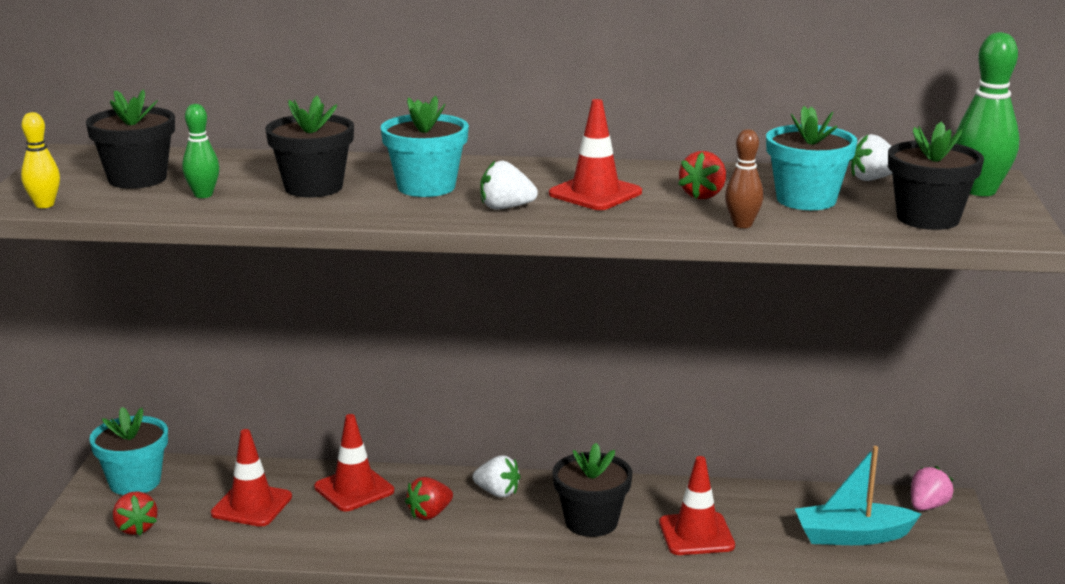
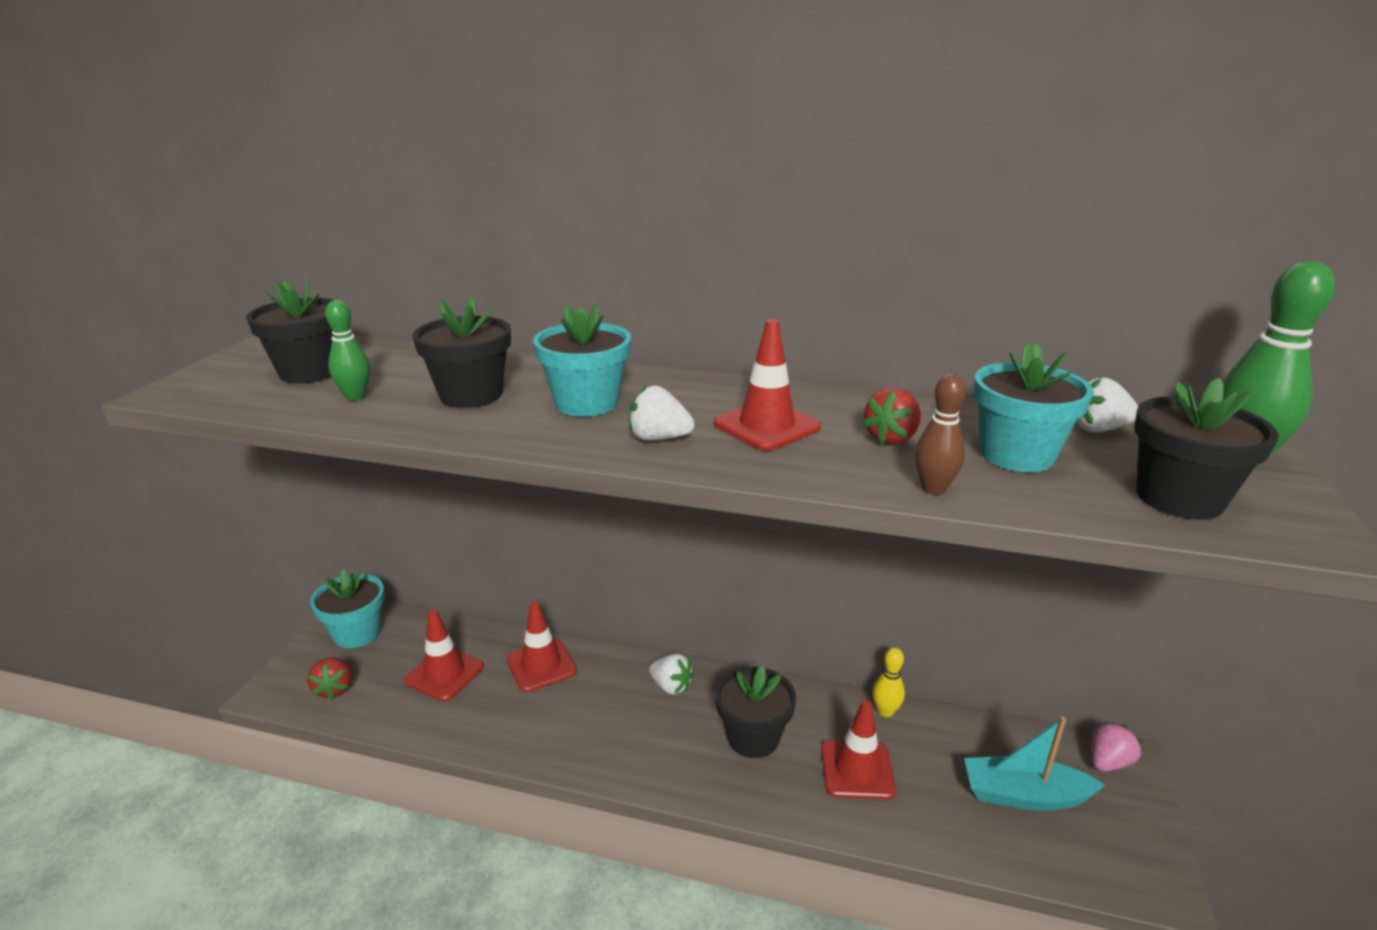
camera: 10 degrees right, 5 degrees up
(44, 205) = (194, 397): yellow bowling pin -> yellow bowling pin (885, 711)
(429, 514) = (600, 706): red strawberry -> none

